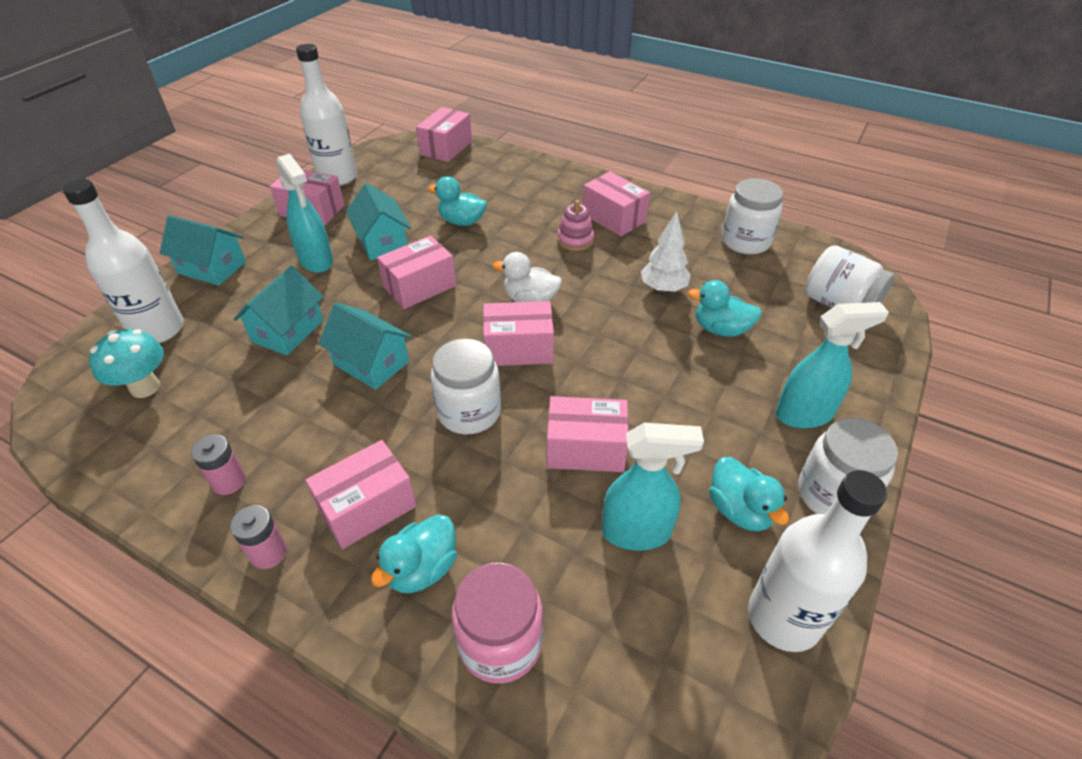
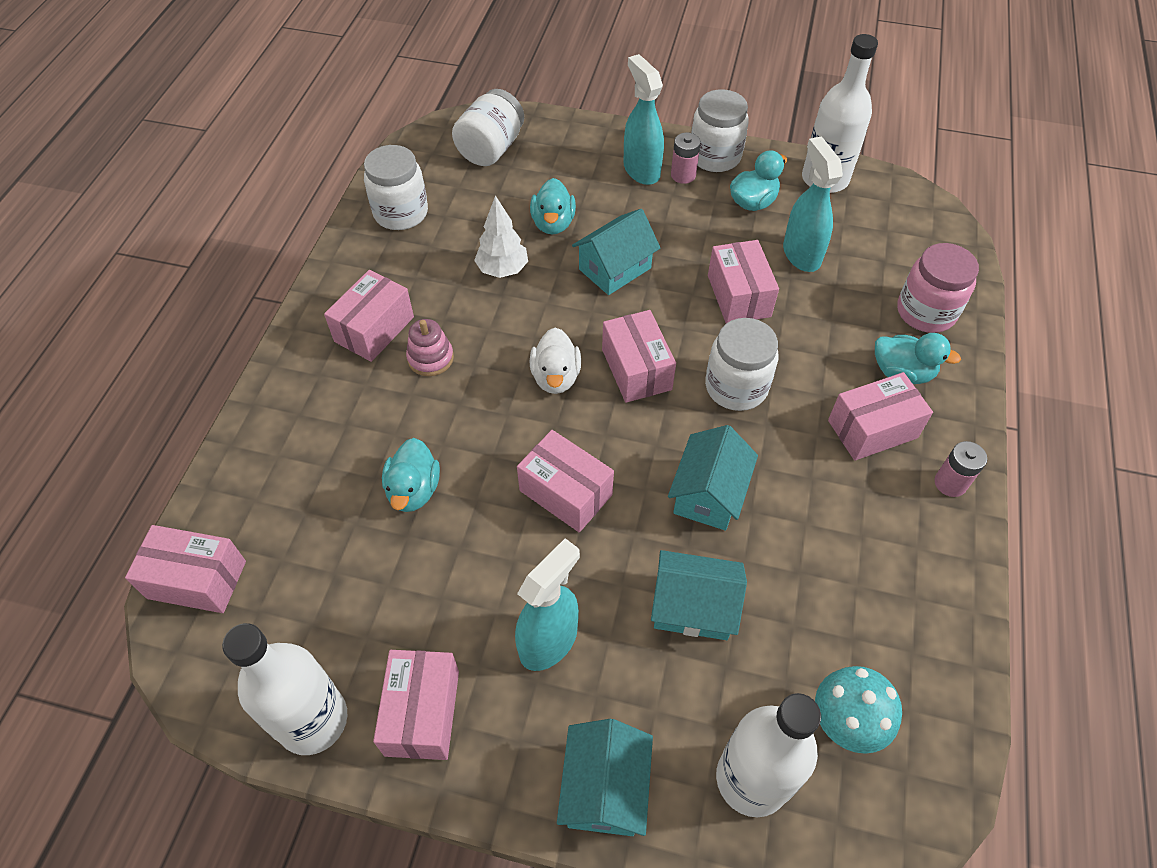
camera: 105 degrees left, 10 degrees up
(229, 481) = (907, 554): pink battery -> pink battery (683, 175)
(367, 507) = (872, 429): pink box -> pink box turned 60 degrees counterclockwise
(382, 242) = (484, 572): turquoise house -> turquoise house (615, 269)

